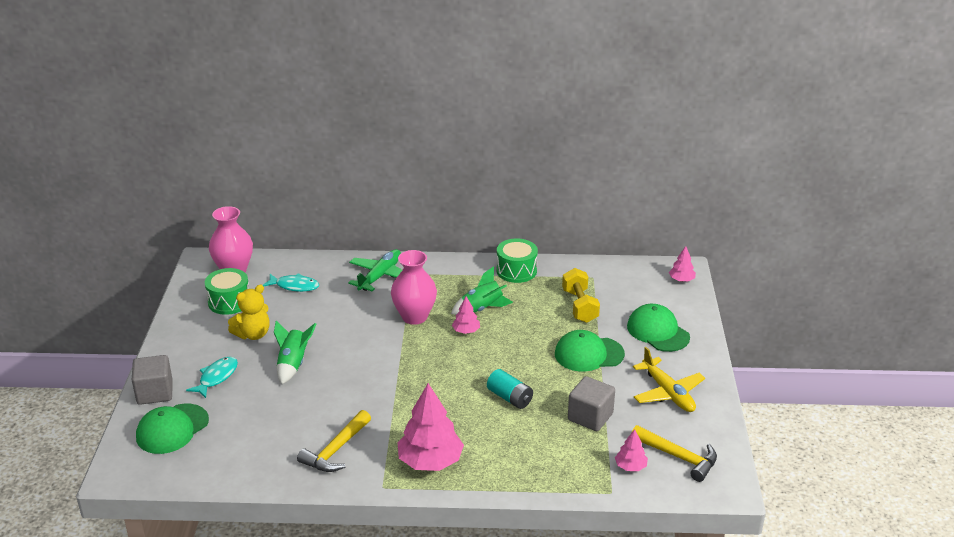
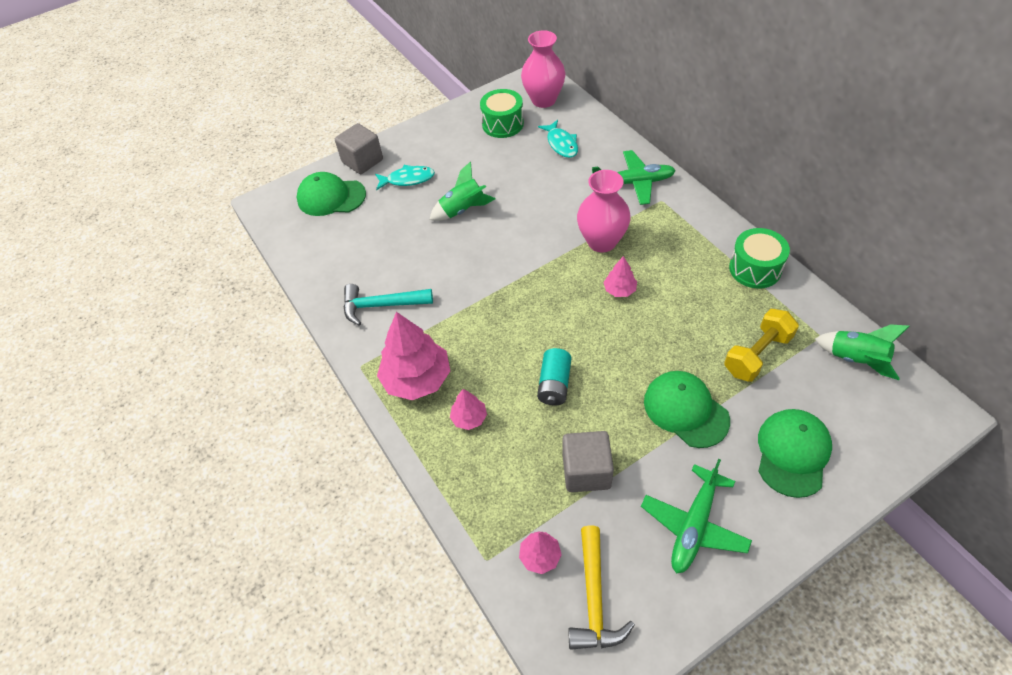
camera: 60 degrees right, 20 degrees up
(253, 334) = (477, 163): yellow teddy bear -> none
(335, 450) = (381, 305): yellow hammer -> turquoise hammer
(481, 309) = (665, 280): green rocket -> green rocket (856, 359)
(668, 393) = (694, 525): yellow plane -> green plane
(681, 280) = (918, 422): pink tree -> pink tree (469, 418)

